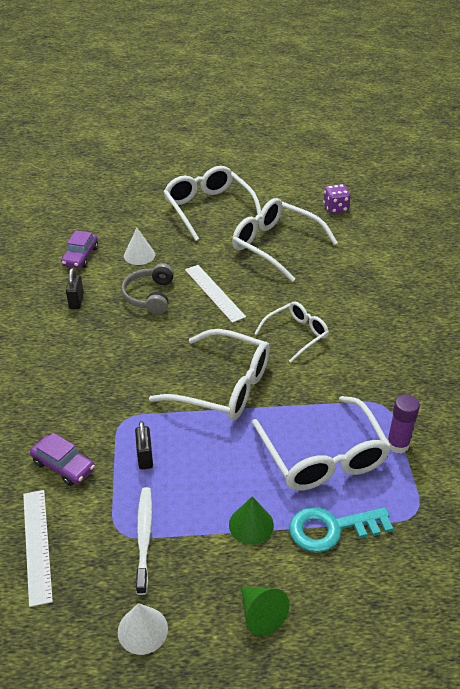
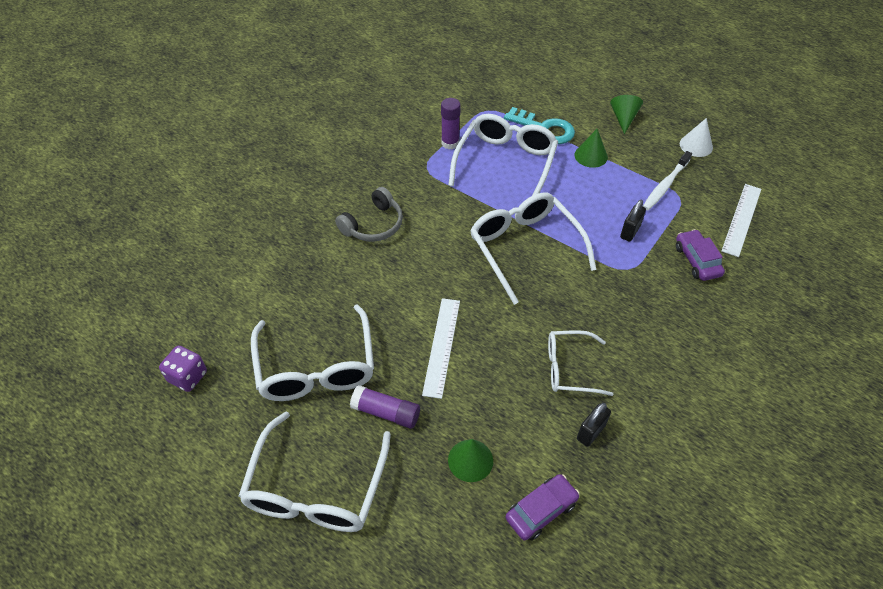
camera: 140 degrees left, 10 degrees up
(139, 255) = (470, 460): white cone -> green cone
(149, 296) = (508, 386): grey headphones -> grey headphones (373, 225)
(209, 249) = (386, 412): none -> purple glue stick
(296, 334) = (419, 255): white glasses -> white glasses (569, 368)

